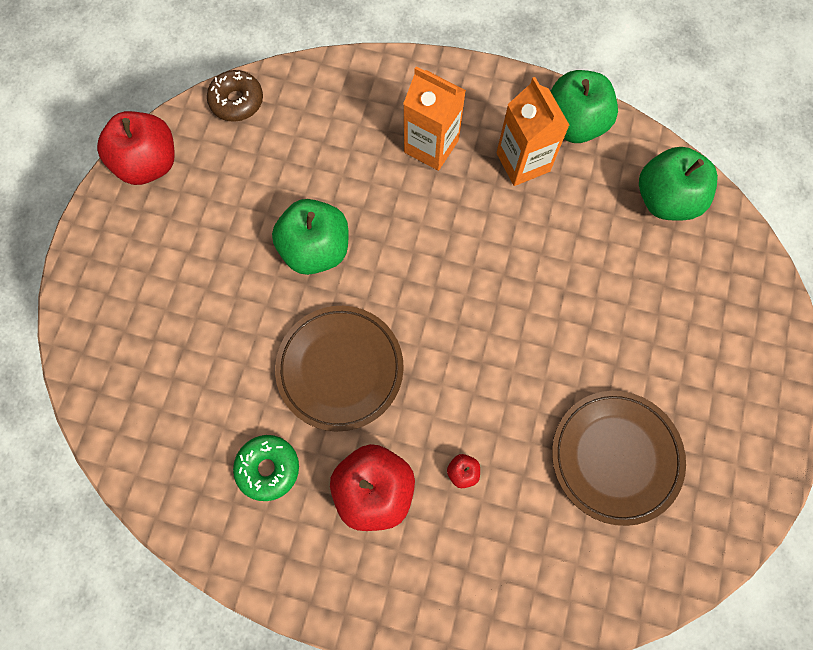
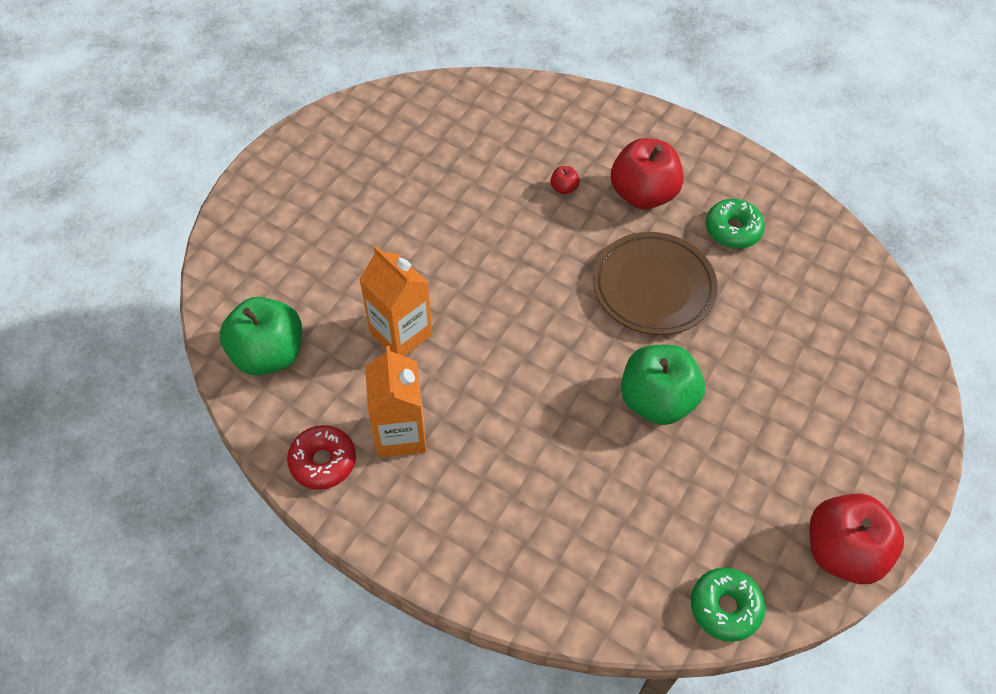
camera: 165 degrees left, 15 degrees down
(237, 101) = (725, 607): brown donut -> green donut
(431, 146) = (497, 480): orange carton -> orange carton (401, 334)
(573, 124) = (323, 461): green apple -> red donut
(615, 457) = (431, 168): brown plate -> none

